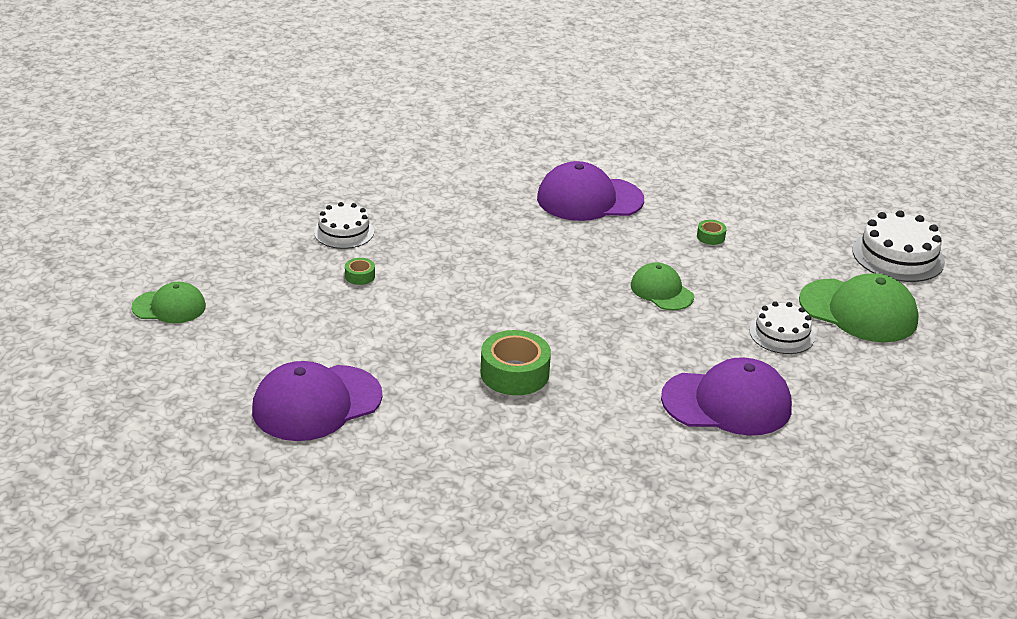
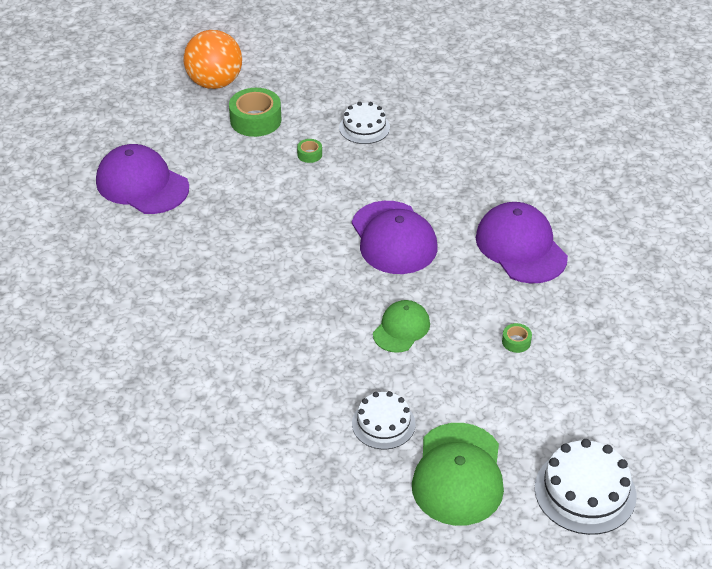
camera: 70 degrees right, 10 degrees up
(169, 307) = (215, 83): green cap -> orange ball
(514, 373) = (230, 271): green tape -> green tape (255, 120)
(727, 403) = (257, 406): purple cap -> purple cap (393, 238)

